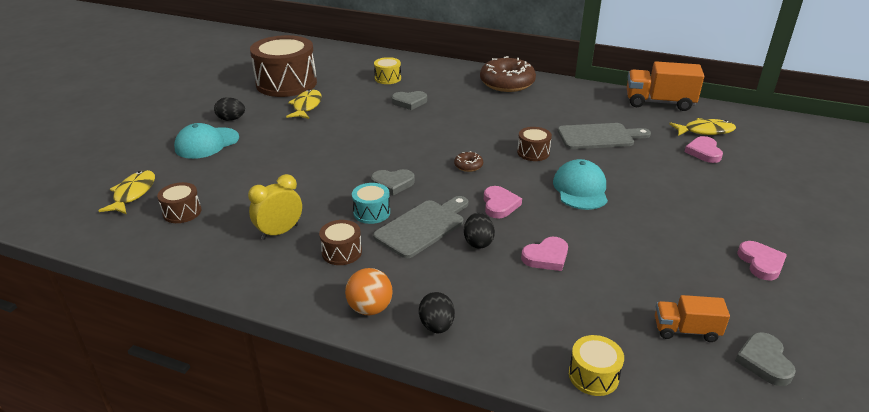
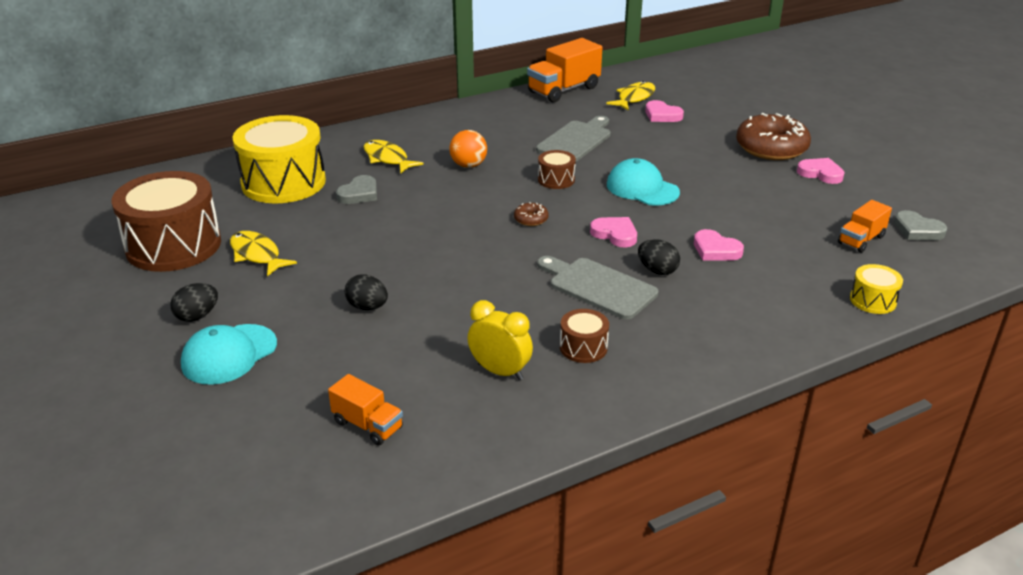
camera: 50 degrees left, 0 degrees up
(133, 193) = (267, 451): yellow fish -> yellow fish (387, 159)
(182, 212) = (368, 425): brown drum -> orange truck
(207, 143) = (229, 354): turquoise cap -> turquoise cap turned 45 degrees clockwise
(279, 232) = (500, 371): yellow clock -> yellow clock turned 120 degrees clockwise
(370, 308) = (688, 367): orange ball -> orange ball (468, 165)
(371, 212) = (538, 303): turquoise drum -> none
(388, 78) = (283, 182): yellow drum -> yellow drum, size x2.24
(392, 184) = (503, 271): grey heart -> none
(422, 227) = (598, 287): grey cutting board -> grey cutting board turned 45 degrees counterclockwise
(436, 326) = (748, 342): black egg -> black egg (367, 307)
(507, 83) = (412, 130): brown donut -> brown donut (771, 148)
(546, 257) = (715, 250): pink heart -> pink heart turned 120 degrees clockwise

